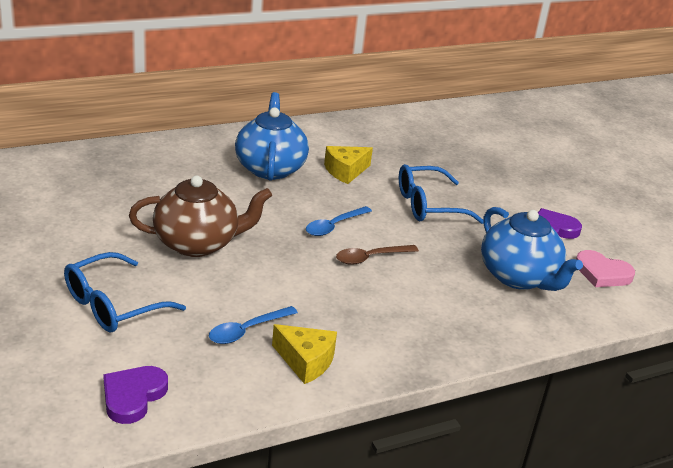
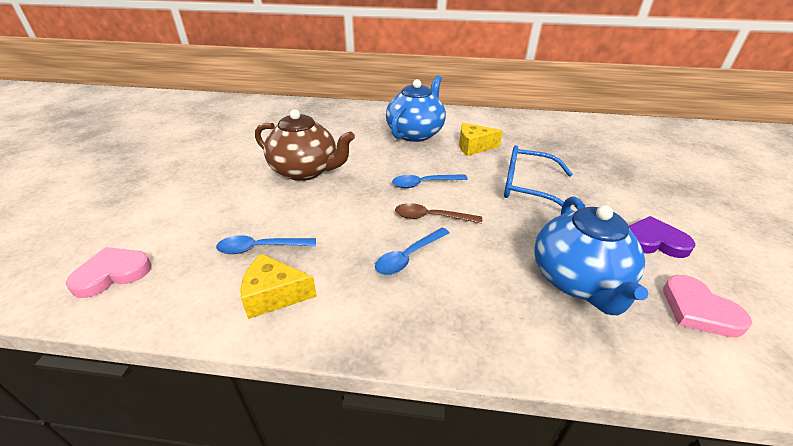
camera: 35 degrees right, 5 degrees up
(112, 305) = (196, 198): blue glasses -> none
(133, 396) = (112, 274): purple heart -> pink heart
(306, 361) = (274, 295): yellow cheese -> yellow cheese turned 120 degrees clockwise
(383, 297) = (408, 257): none -> blue spoon

